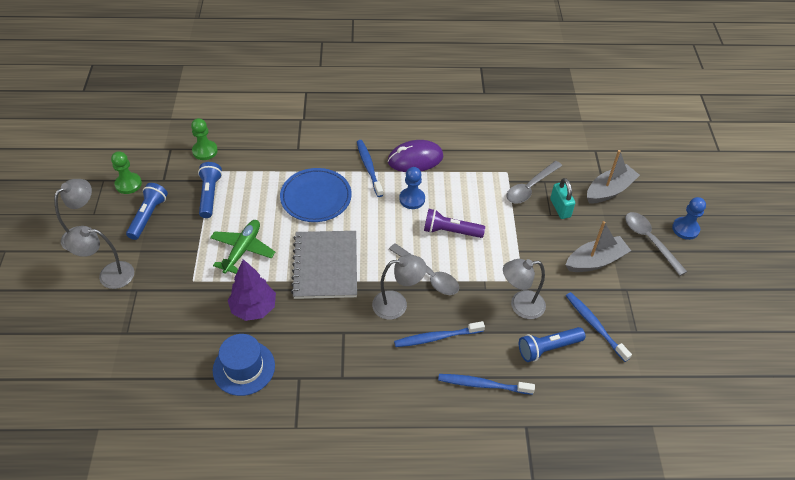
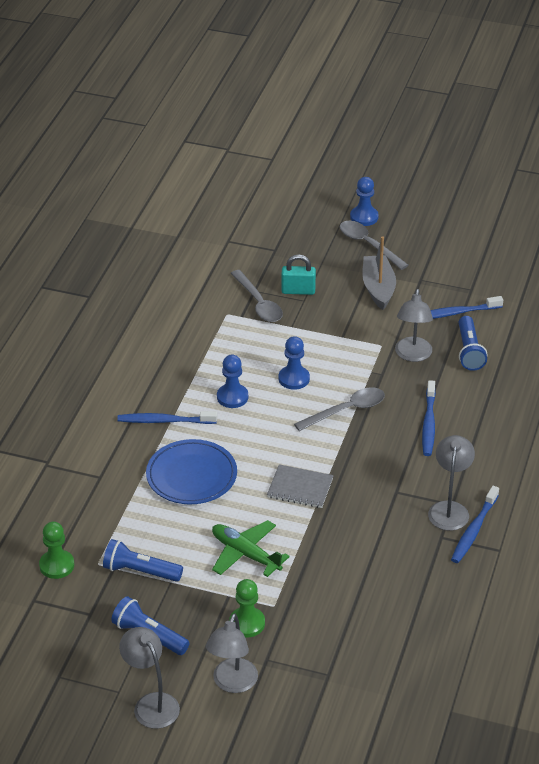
camera: 70 degrees left, 10 degrees down
(128, 184) = (80, 650): green pawn -> green pawn (247, 623)
(244, 368) = (413, 578): blue hat -> none
(253, 308) = (336, 558): purple tree -> none
(325, 266) = (300, 488): grey notebook -> grey notebook, size x0.60
(397, 304) = (376, 443): grey lamp -> grey lamp (449, 509)
(415, 159) = (170, 380): purple mouse -> none
(451, 231) = (294, 379): purple flashlight -> blue pawn
(483, 385) = (495, 406): blue toothbrush -> blue toothbrush (474, 530)
(609, 190) = (290, 249): grey boat -> none
(650, 241) = (368, 245): grey spoon -> grey spoon turned 60 degrees clockwise

